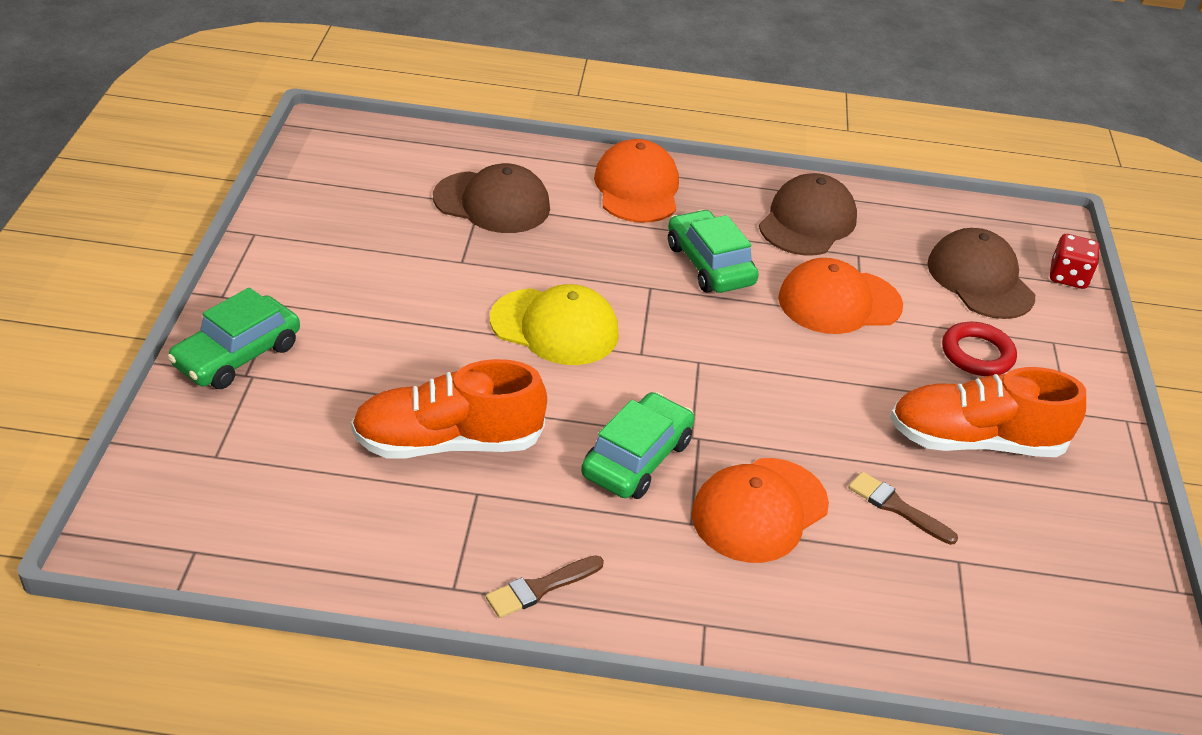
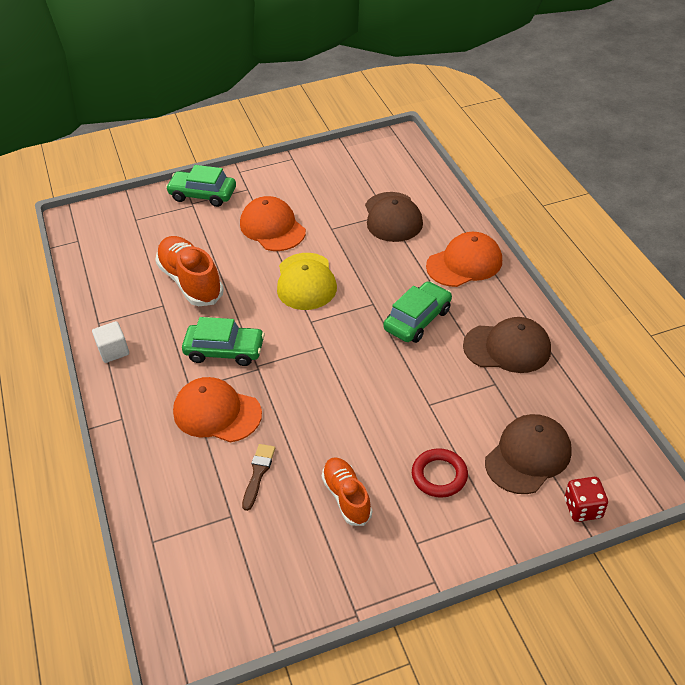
camera: 70 degrees right, 5 degrees up
(540, 588) = (113, 351): brown brush -> white cube
(839, 302) = (433, 389): orange cap -> orange cap (272, 228)
(975, 441) = (347, 497): orange shoe -> orange shoe, size x0.63

